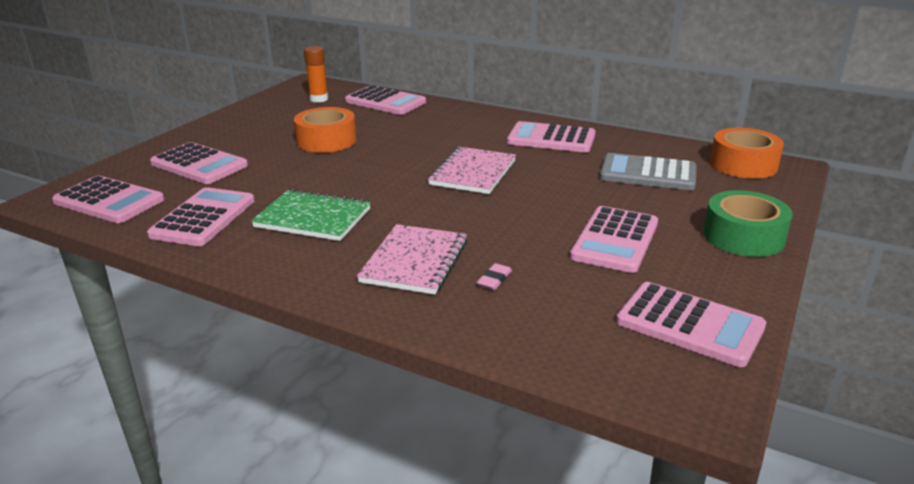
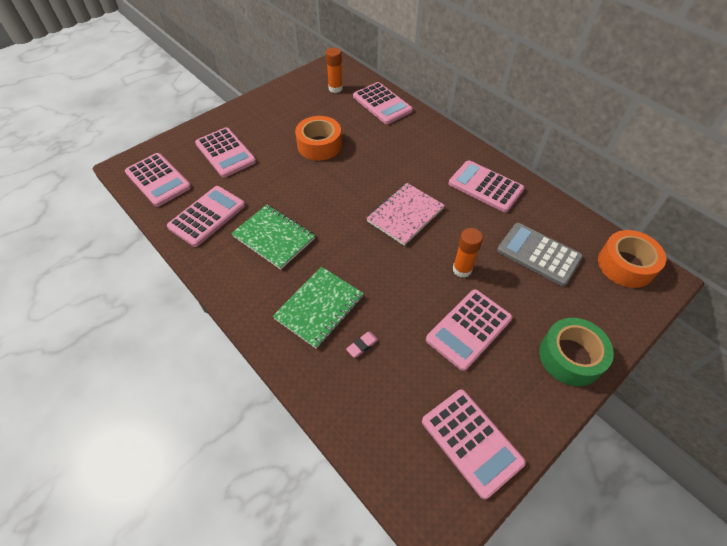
camera: 20 degrees right, 25 degrees up
(415, 261) = (319, 308): pink notebook -> green notebook
(571, 199) = (462, 269): none -> orange glue stick

